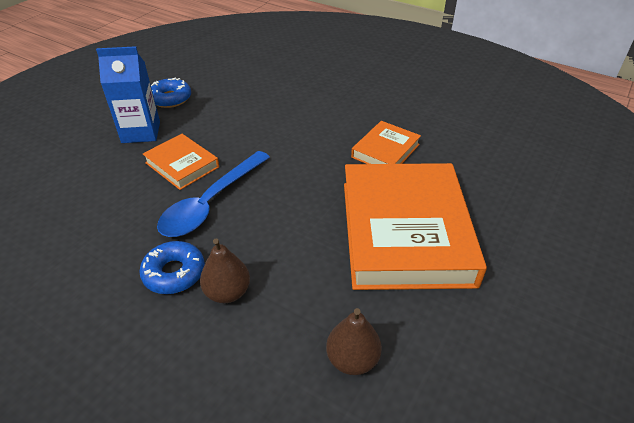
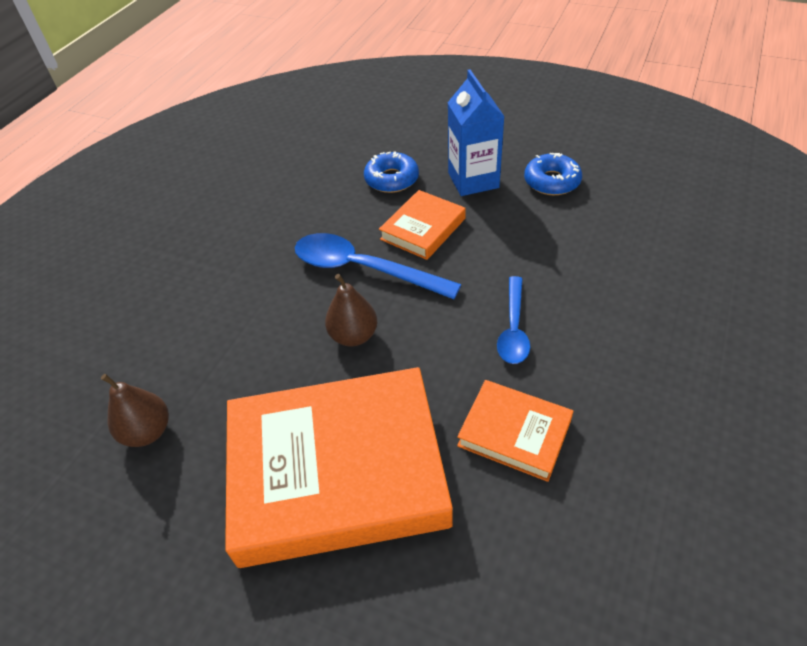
camera: 85 degrees right, 5 degrees up
(174, 273) = (260, 270): blue donut -> blue donut (391, 179)
(227, 292) = (236, 314): brown pear -> brown pear (353, 336)
(304, 138) = (513, 328): none -> blue spoon

